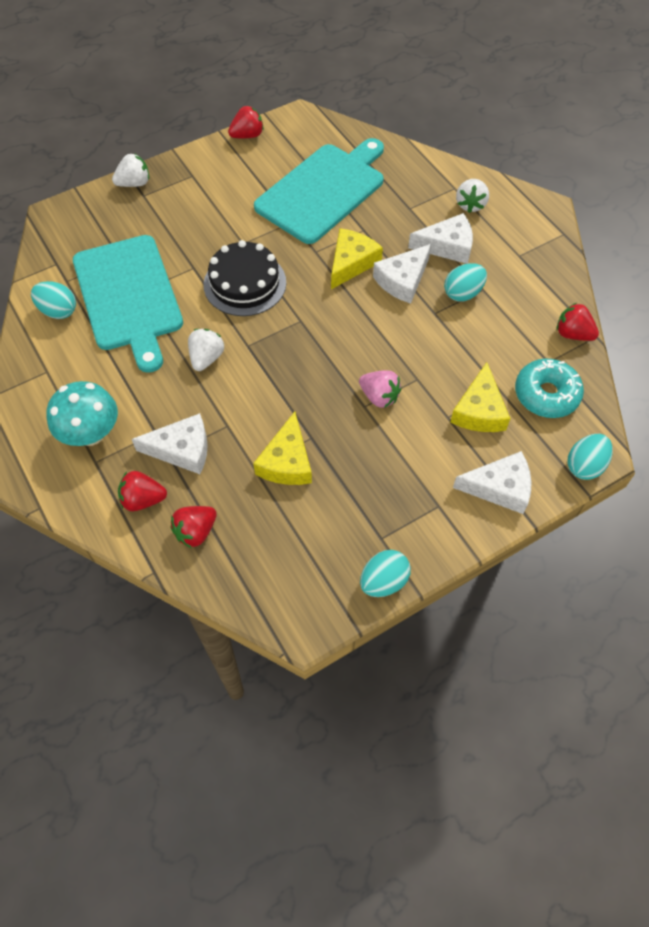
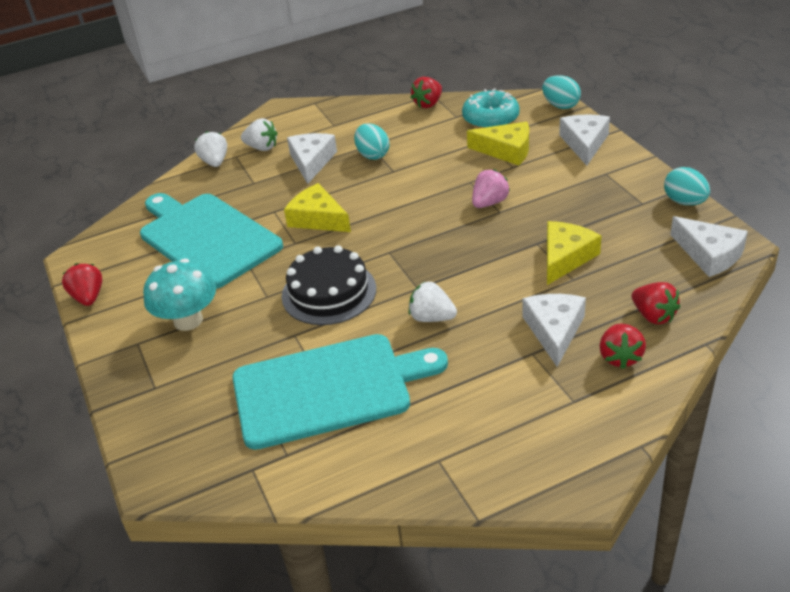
camera: 80 degrees left, 20 degrees down
(58, 311) = (338, 457): turquoise egg -> none
(91, 433) = (534, 408): turquoise mushroom -> turquoise mushroom (188, 320)
(134, 183) = (129, 397): white strawberry -> white strawberry (215, 162)
(287, 461) = (565, 257): yellow cheese -> yellow cheese turned 75 degrees counterclockwise
(403, 280) = (349, 187): white cheese -> white cheese (709, 254)

